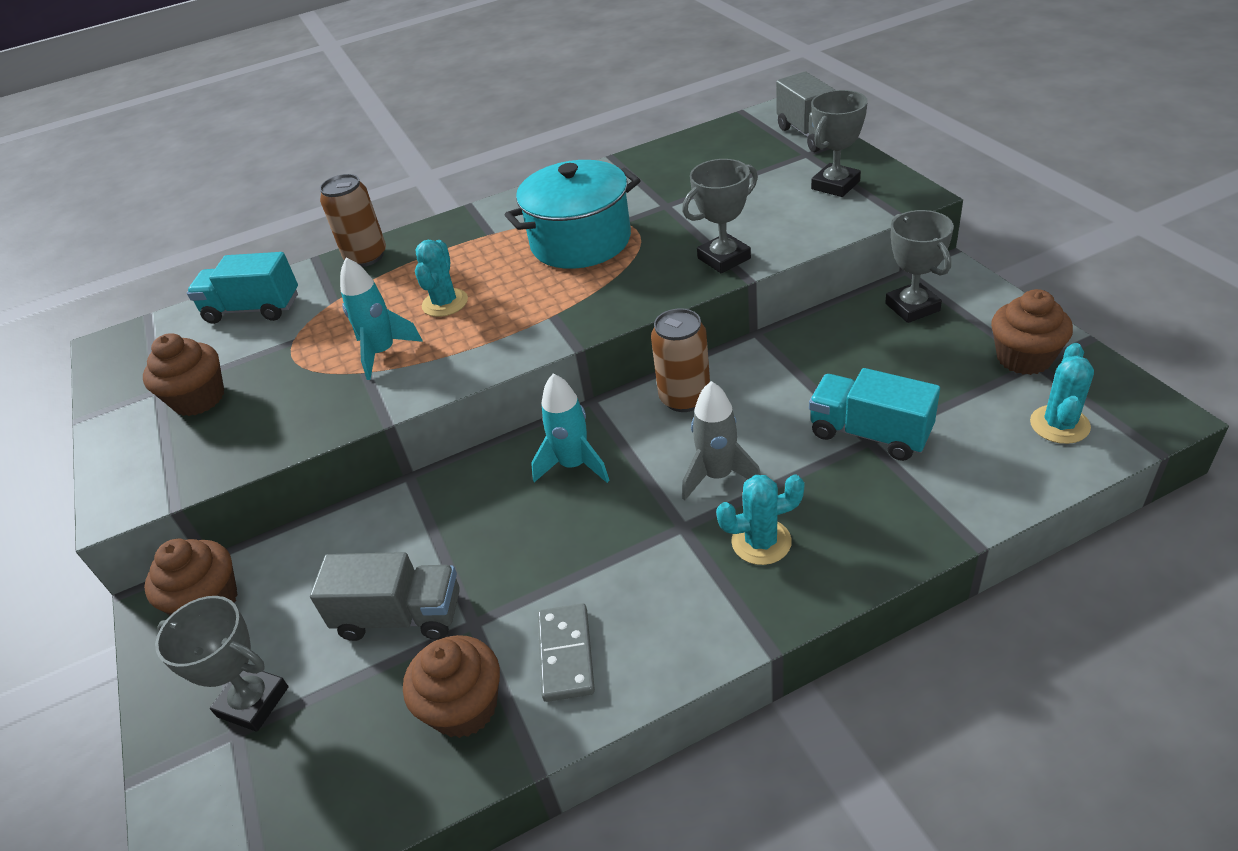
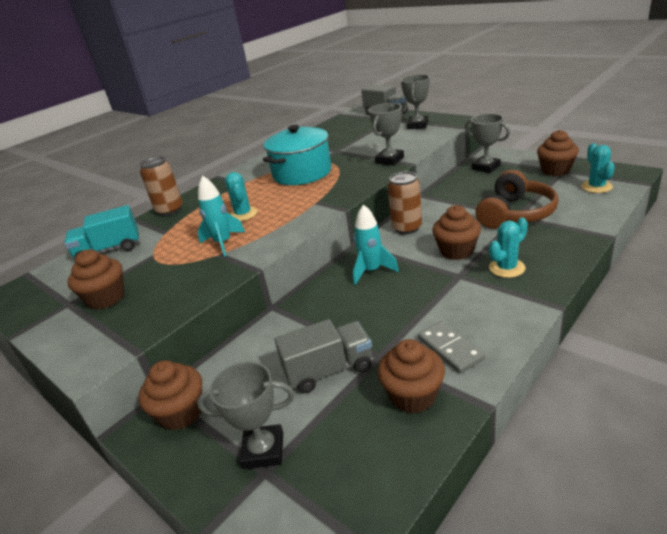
camera: 25 degrees left, 10 degrees down
(718, 476) = (456, 251): grey rocket -> brown cupcake
(870, 433) = (515, 214): turquoise truck -> brown headphones

